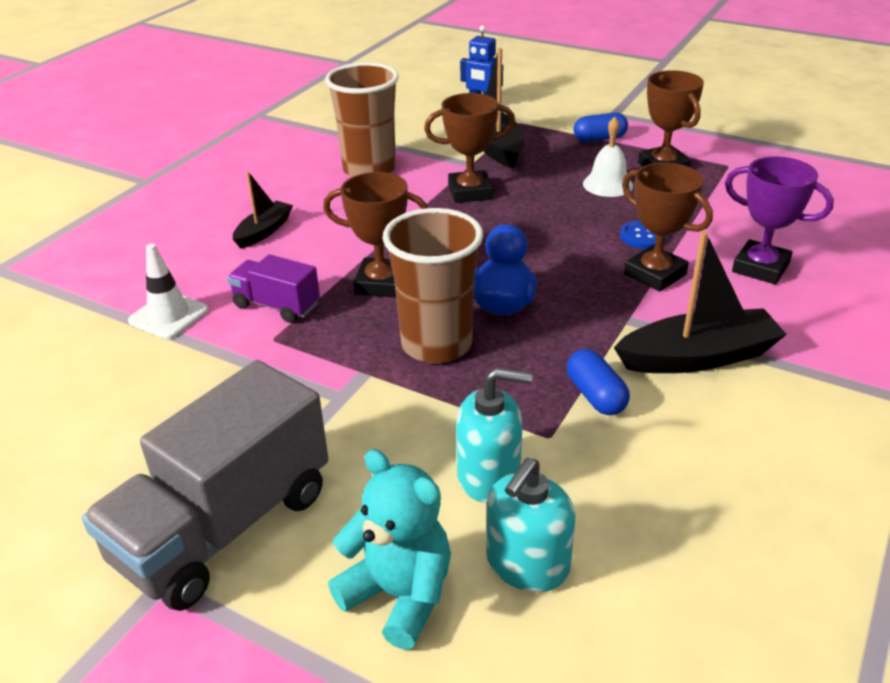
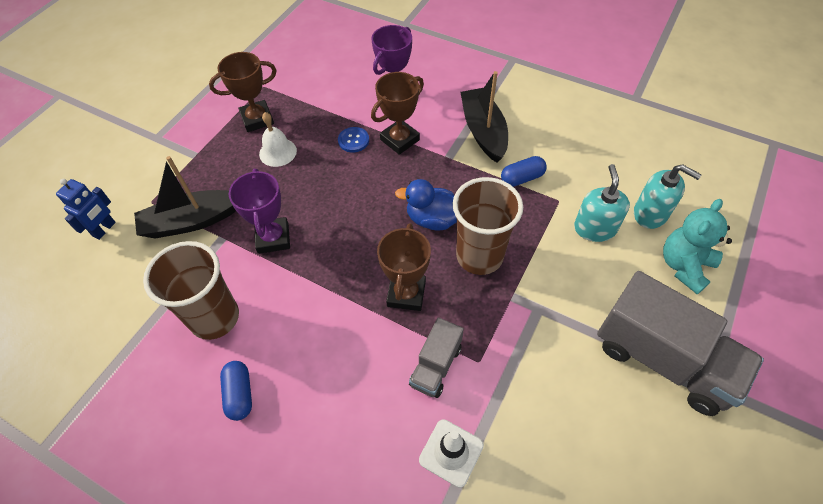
camera: 90 degrees left, 20 degrees up
(264, 231) = (318, 396): black boat -> none
(276, 306) = (436, 366): purple truck -> grey truck
(470, 192) = (273, 238): brown trophy -> purple trophy
(599, 139) = (200, 150): blue capsule -> blue capsule (240, 394)

